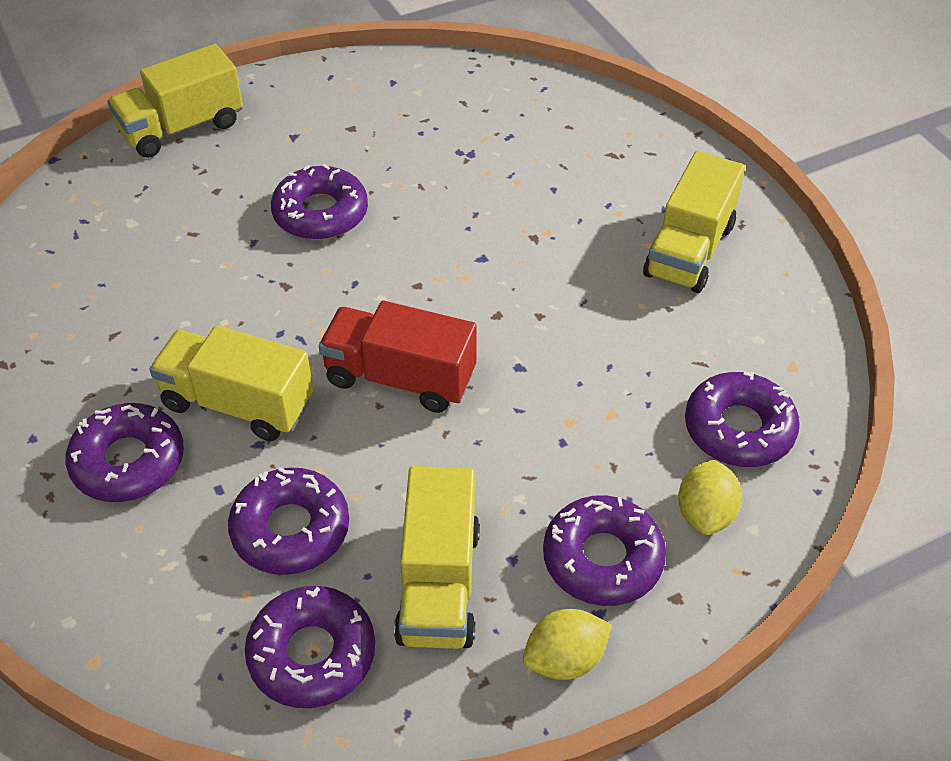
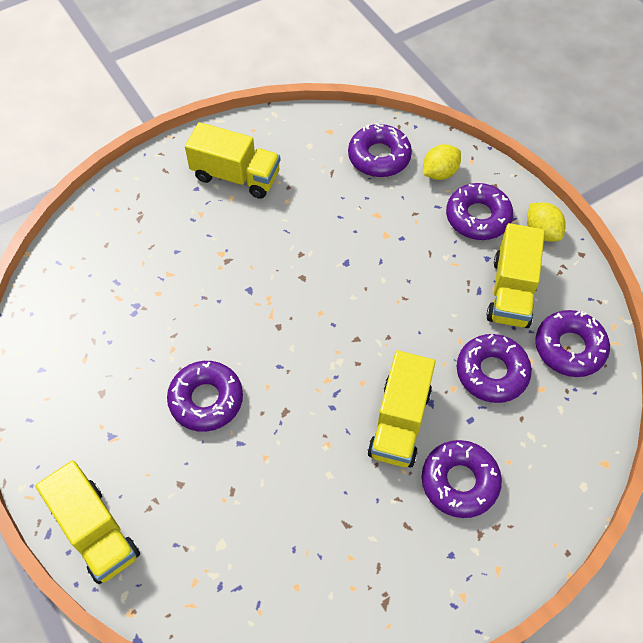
camera: 95 degrees left, 10 degrees up
(400, 378) = (364, 327): red truck -> none
(438, 584) = (511, 291): yellow truck -> yellow truck turned 105 degrees clockwise
(705, 514) = (439, 173): yellow lemon -> yellow lemon turned 45 degrees counterclockwise

